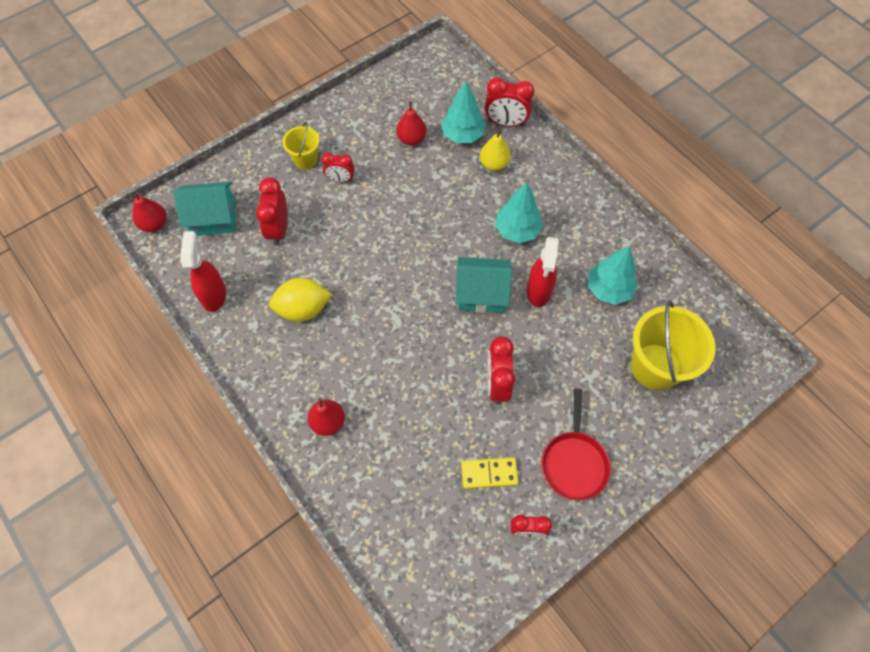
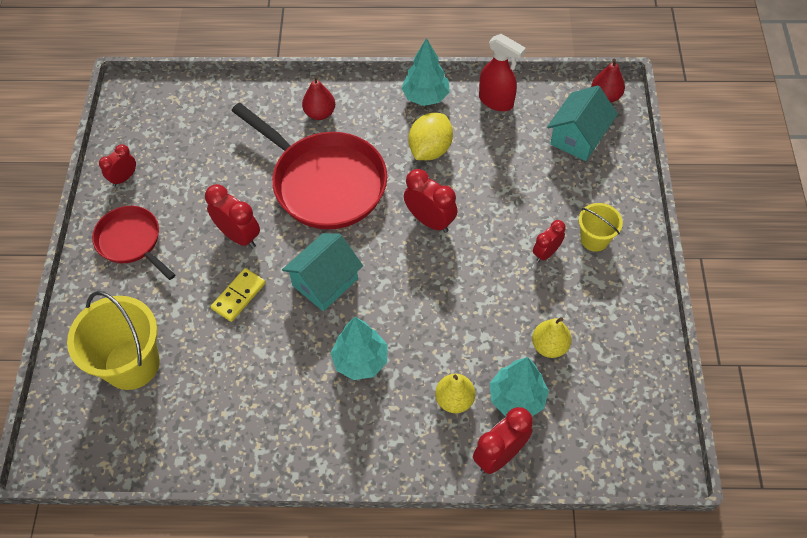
camera: 130 degrees right, 5 degrees down
(278, 229) = (526, 175): red clock -> red clock (430, 221)
(397, 361) = (324, 183): none -> red pan
(411, 139) = (549, 346): red pear -> yellow pear
(489, 473) = (183, 183): yellow domino -> yellow domino (238, 296)
(538, 291) = (284, 329): red spray bottle -> none
(608, 289) = (230, 389): turquoise tree -> turquoise tree (425, 97)

